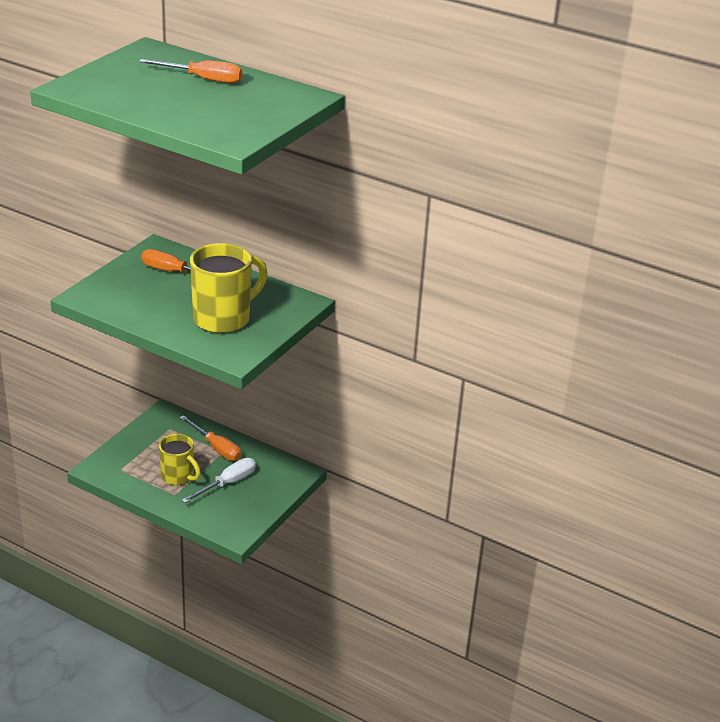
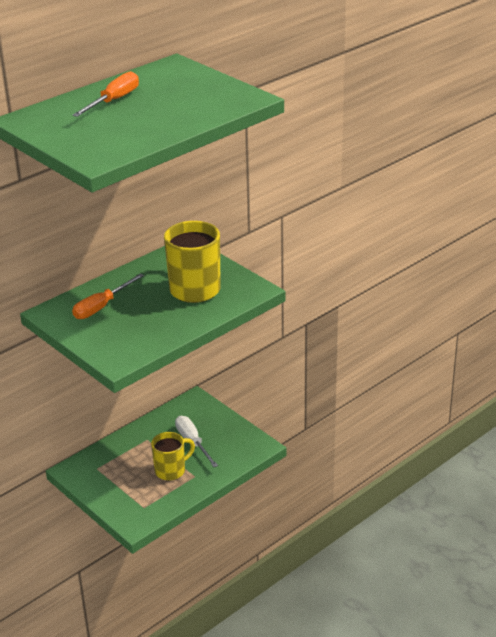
camera: 70 degrees left, 0 degrees up
(216, 448) = (140, 442): orange screwdriver -> none

